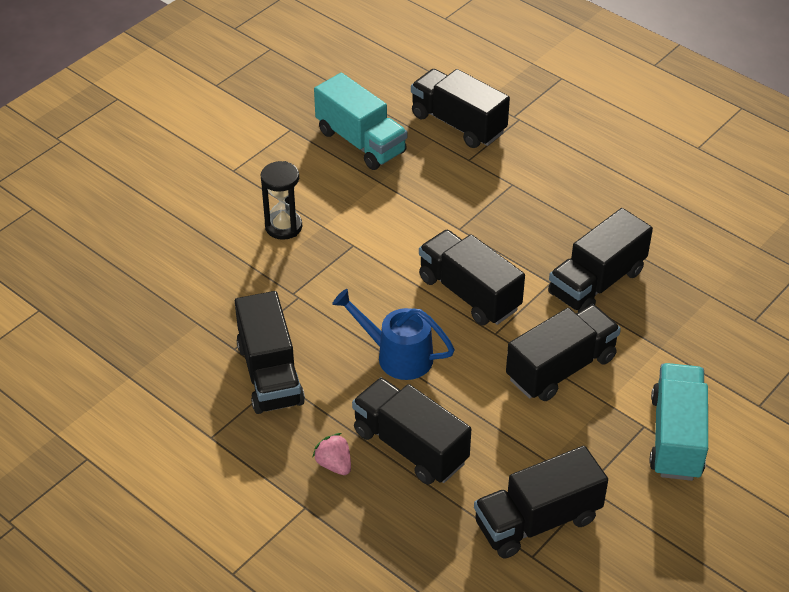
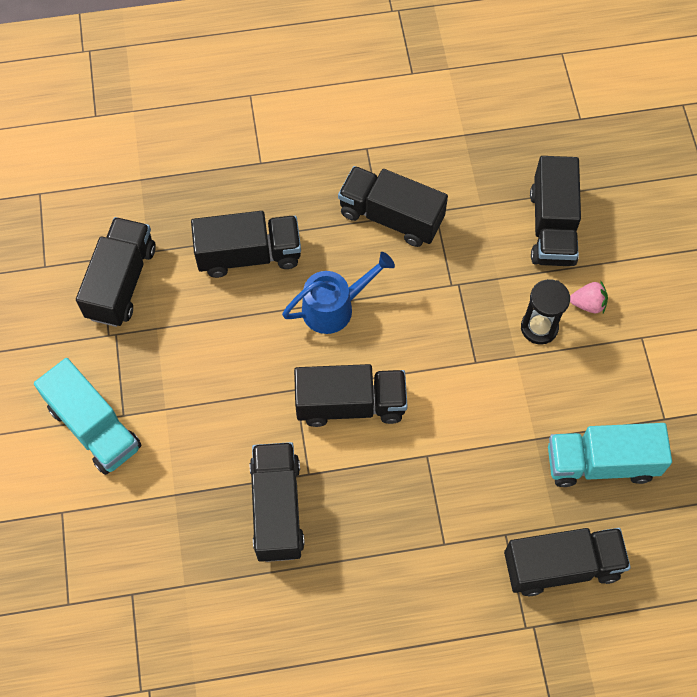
camera: 130 degrees right, 20 degrees up
(334, 464) = (277, 201): pink strawberry -> pink strawberry (588, 304)
(561, 368) = (222, 406): black truck -> black truck (552, 227)

